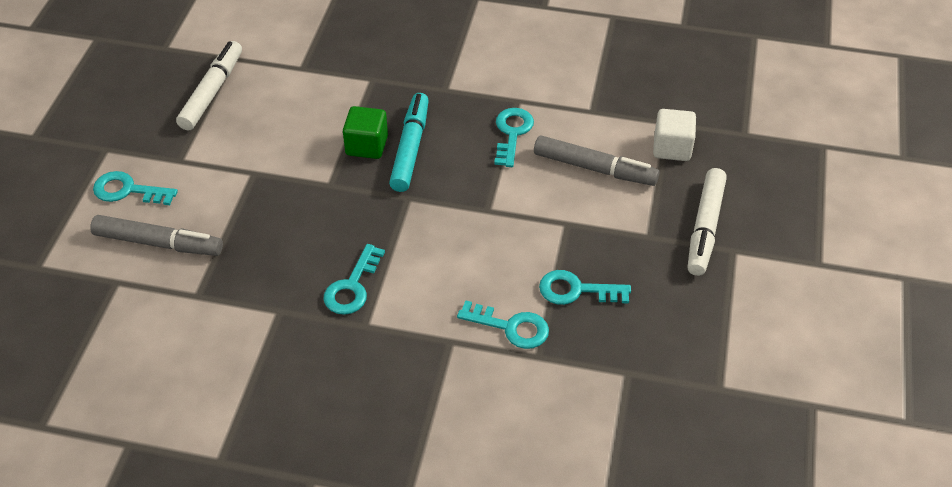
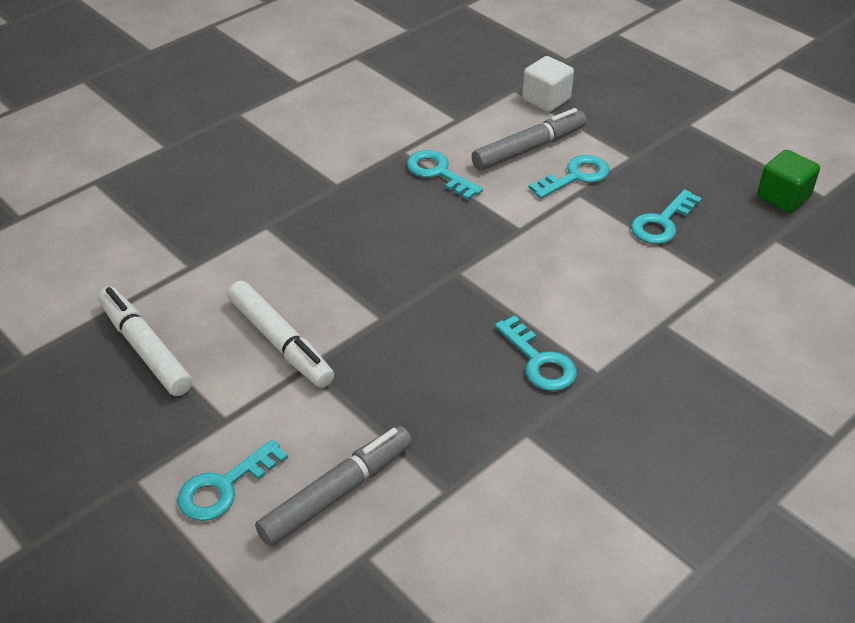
camera: 55 degrees left, 5 degrees down
(366, 146) = (356, 269): green cube -> green cube (783, 197)
(410, 148) = (391, 242): turquoise marker -> none
(511, 327) = (675, 280): turquoise key -> turquoise key (575, 176)
(705, 228) = (650, 125): white marker -> white marker (280, 342)

